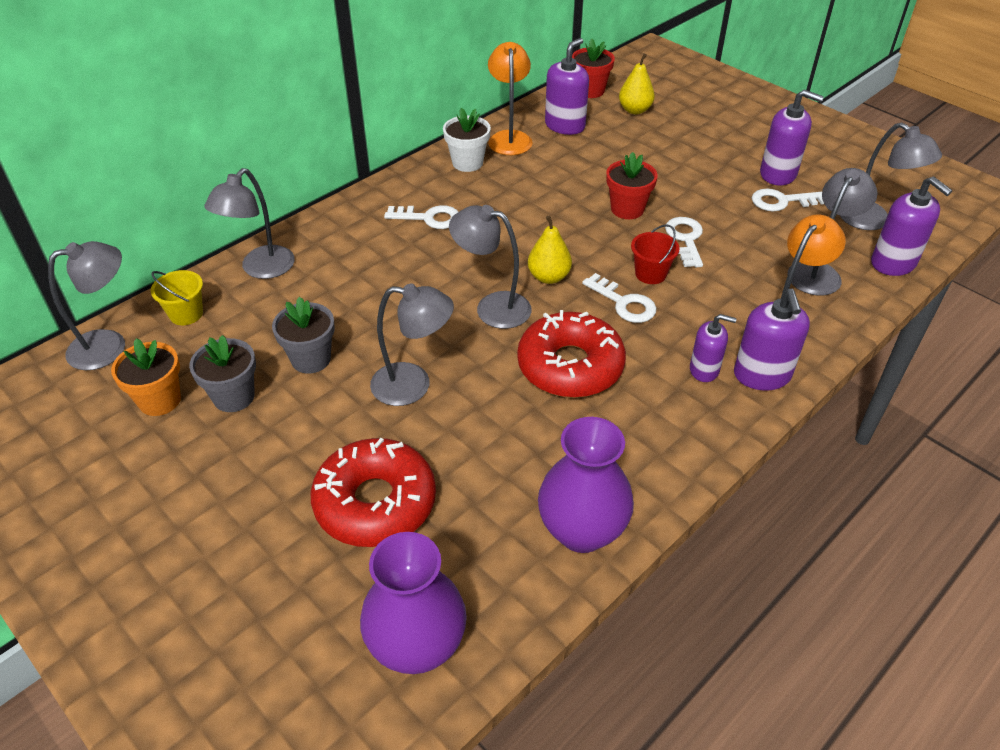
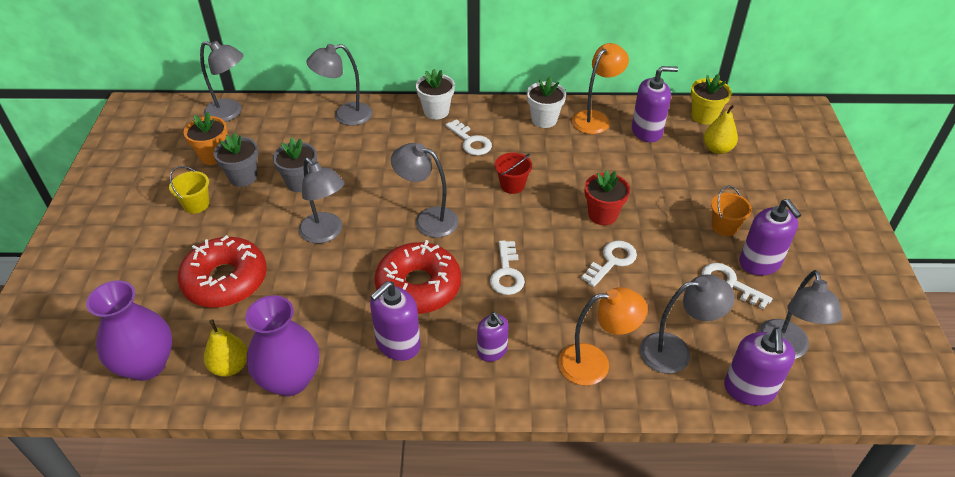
camera: 45 degrees right, 0 degrees up
(186, 314) = (281, 118): yellow bucket -> yellow bucket (196, 204)
(354, 211) = (436, 111): none -> white flower pot
(492, 307) = (428, 219): grey lamp -> grey lamp turned 45 degrees counterclockwise
(549, 277) = (486, 224): yellow pear -> yellow pear (230, 366)
(590, 91) = (704, 116): red flower pot -> yellow flower pot
(650, 274) = (552, 267): red bucket -> red bucket (512, 185)
(721, 163) = (724, 226): none -> orange bucket
(762, 375) = (523, 384): purple soap dispenser -> purple soap dispenser (398, 344)

